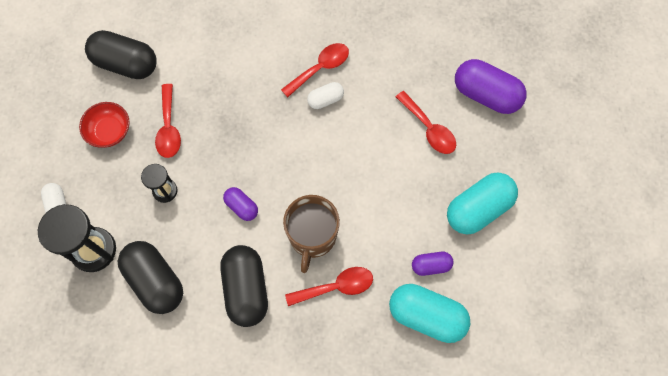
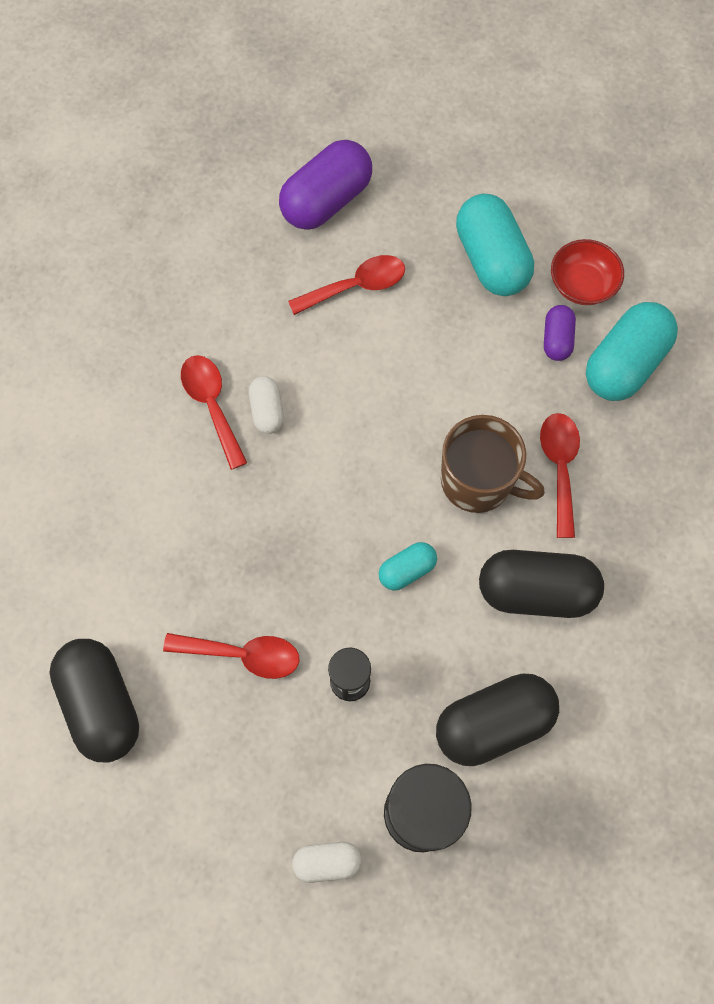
camera: 75 degrees left, 0 degrees up
(109, 131) = (219, 753): red bowl -> red bowl (582, 284)
(126, 64) = (101, 704): black capsule -> black capsule turned 60 degrees counterclockwise
(241, 207) = (407, 570): purple capsule -> turquoise capsule

